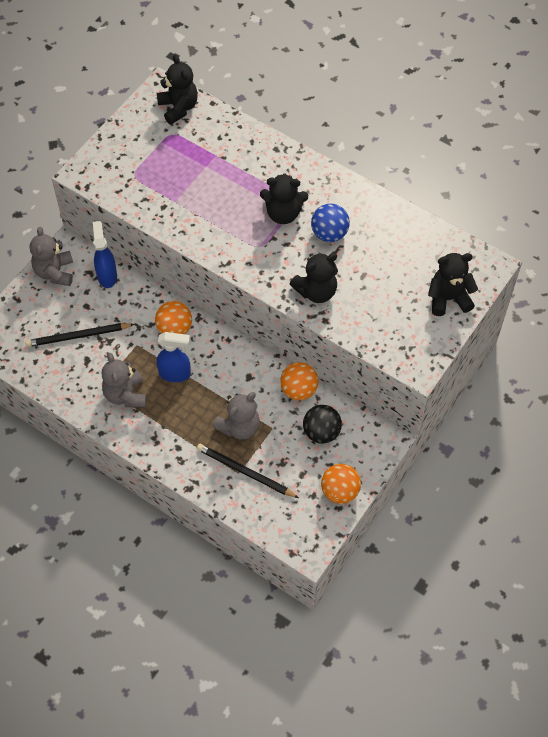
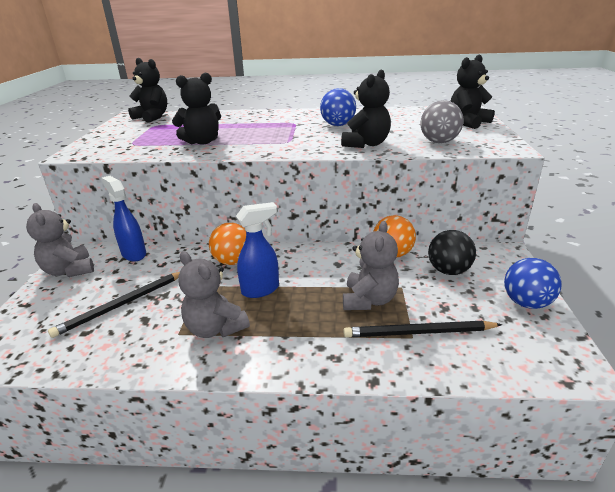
camera: 30 degrees left, 30 degrees down
(283, 213) = (289, 127): black teddy bear -> black teddy bear (202, 142)
(340, 491) = (526, 303): orange ball -> blue ball
(377, 323) = (439, 142): none -> grey ball

